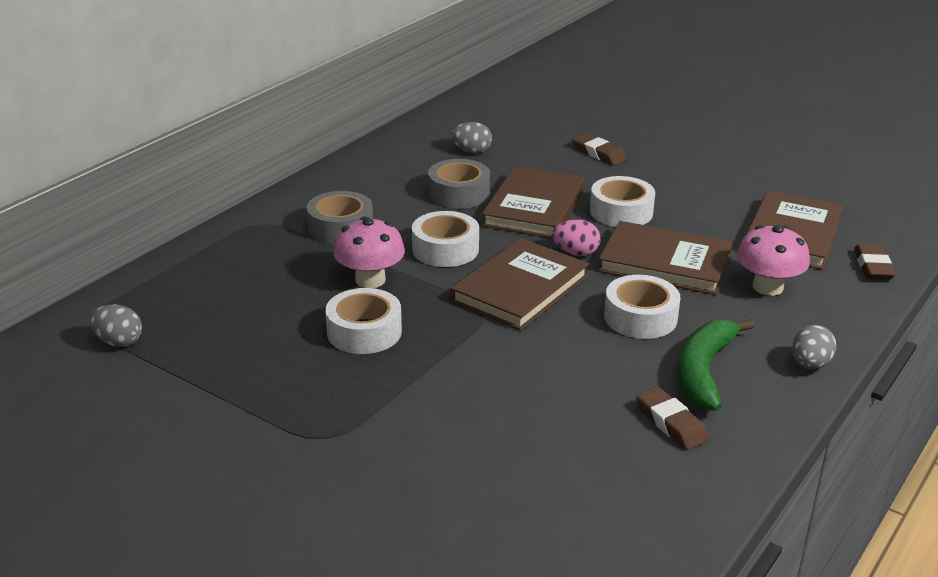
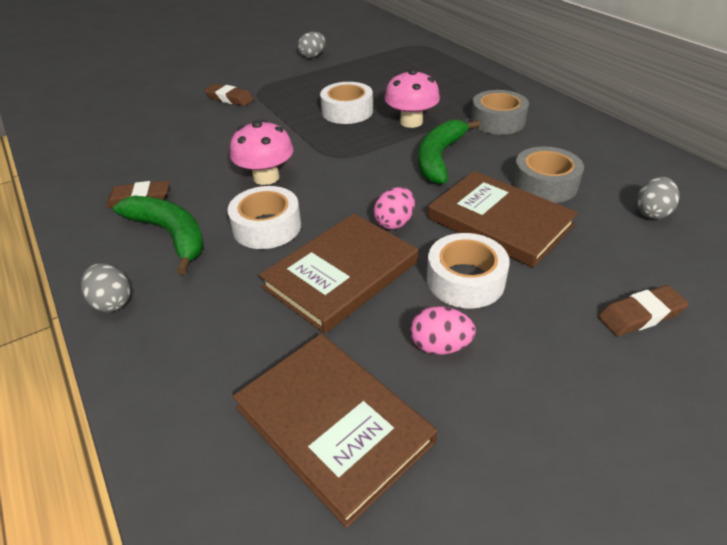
camera: 115 degrees right, 10 degrees up
(119, 342) = (392, 50): grey egg -> grey egg (313, 56)
(445, 249) = (439, 158): white tape -> green banana
(520, 289) = (355, 179): brown book -> none
(694, 212) = (440, 346): none -> pink egg
(767, 287) = (243, 334): pink mushroom -> pink mushroom (266, 177)
(872, 266) = (202, 476): brown eraser -> brown eraser (230, 98)

